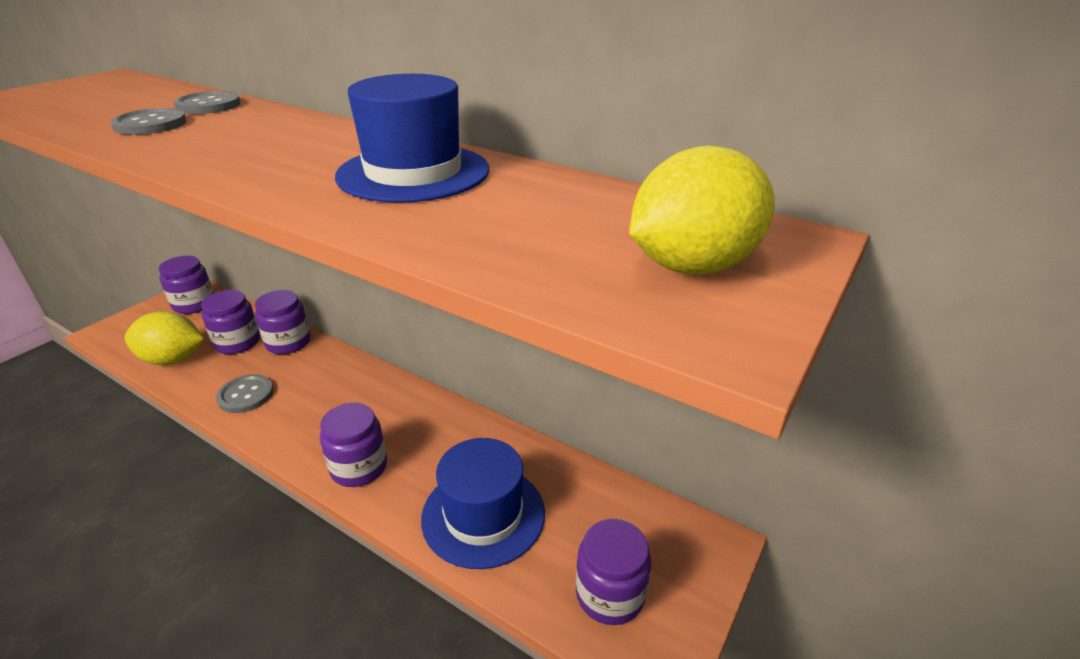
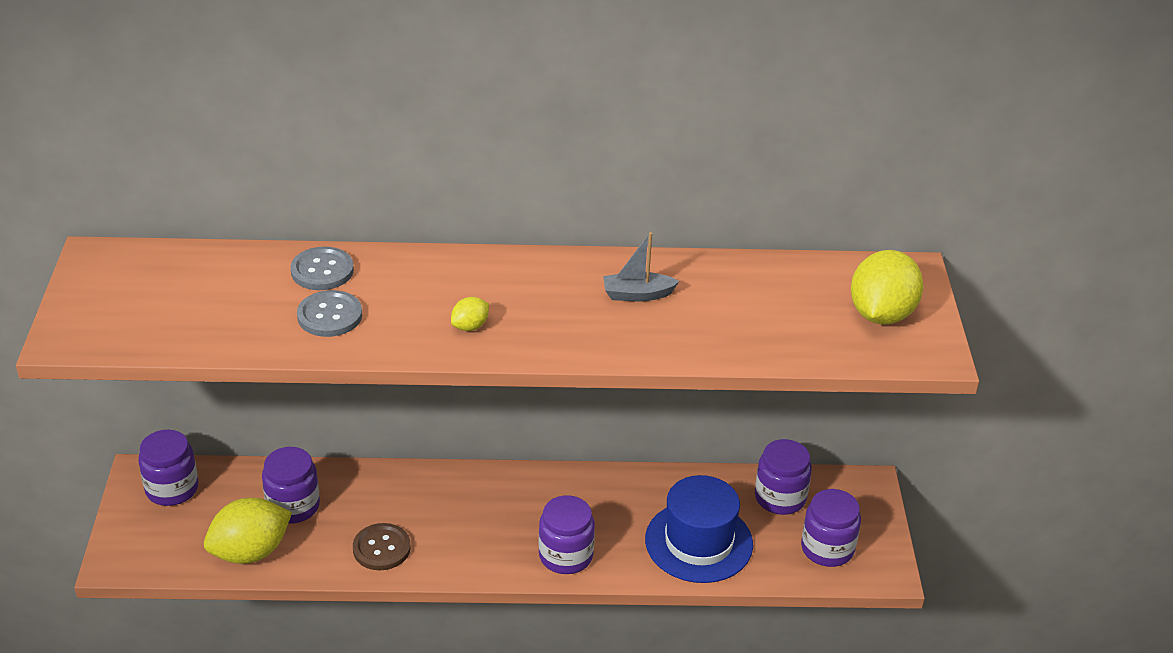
camera: 35 degrees left, 5 degrees up
(225, 154) = (470, 326): none -> yellow lemon
(246, 395) = (381, 548): grey button -> brown button
(288, 342) = (348, 483): purple jar -> purple jar (780, 498)
(413, 173) = (637, 294): blue hat -> grey boat

